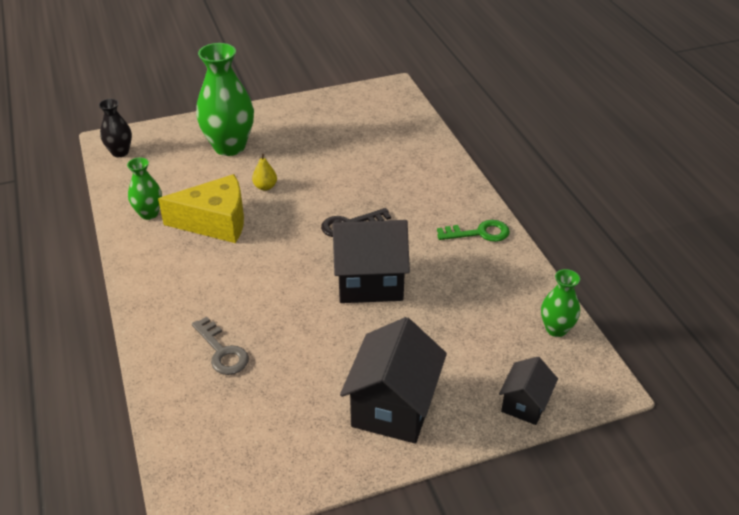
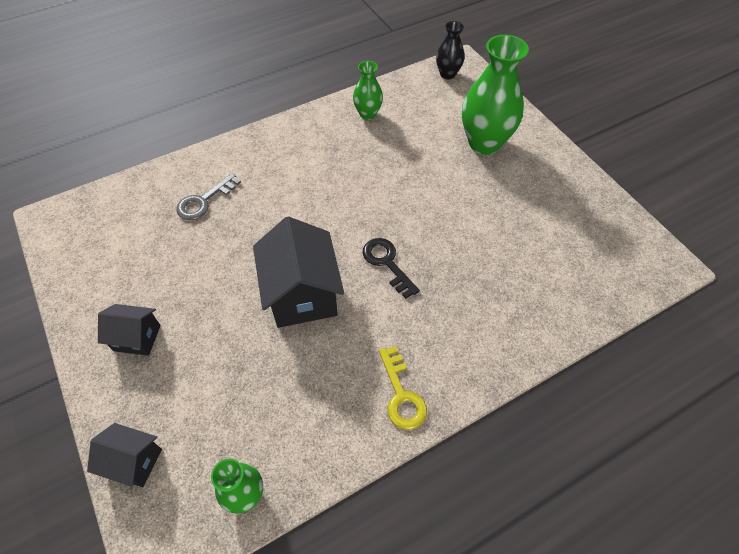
camera: 80 degrees right, 15 degrees up
(215, 222) = (367, 159): yellow cheese -> none
(265, 187) = (429, 183): yellow pear -> none
(393, 407) = (137, 338): black house -> black house, size x0.55
(479, 233) = (401, 395): green key -> yellow key

